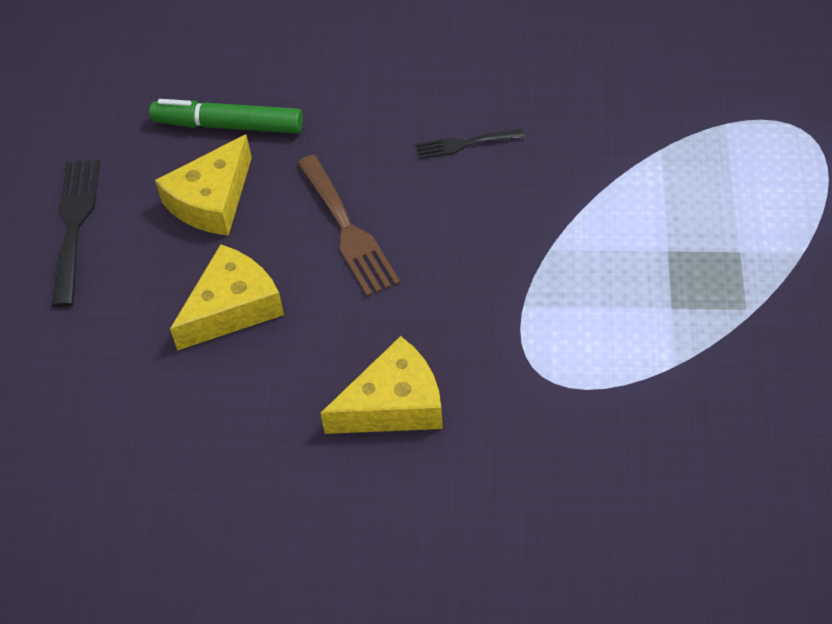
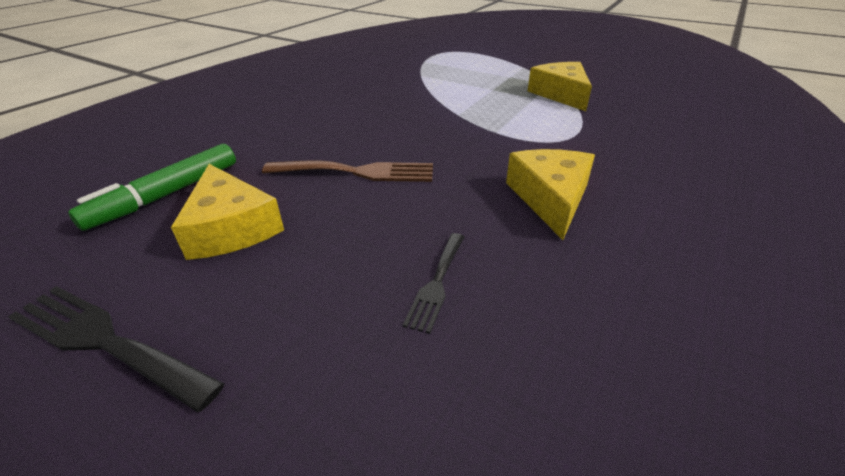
camera: 65 degrees left, 15 degrees down
(232, 308) = (371, 252): yellow cheese -> yellow cheese (561, 94)
(464, 144) = (341, 116): black fork -> black fork (437, 283)

